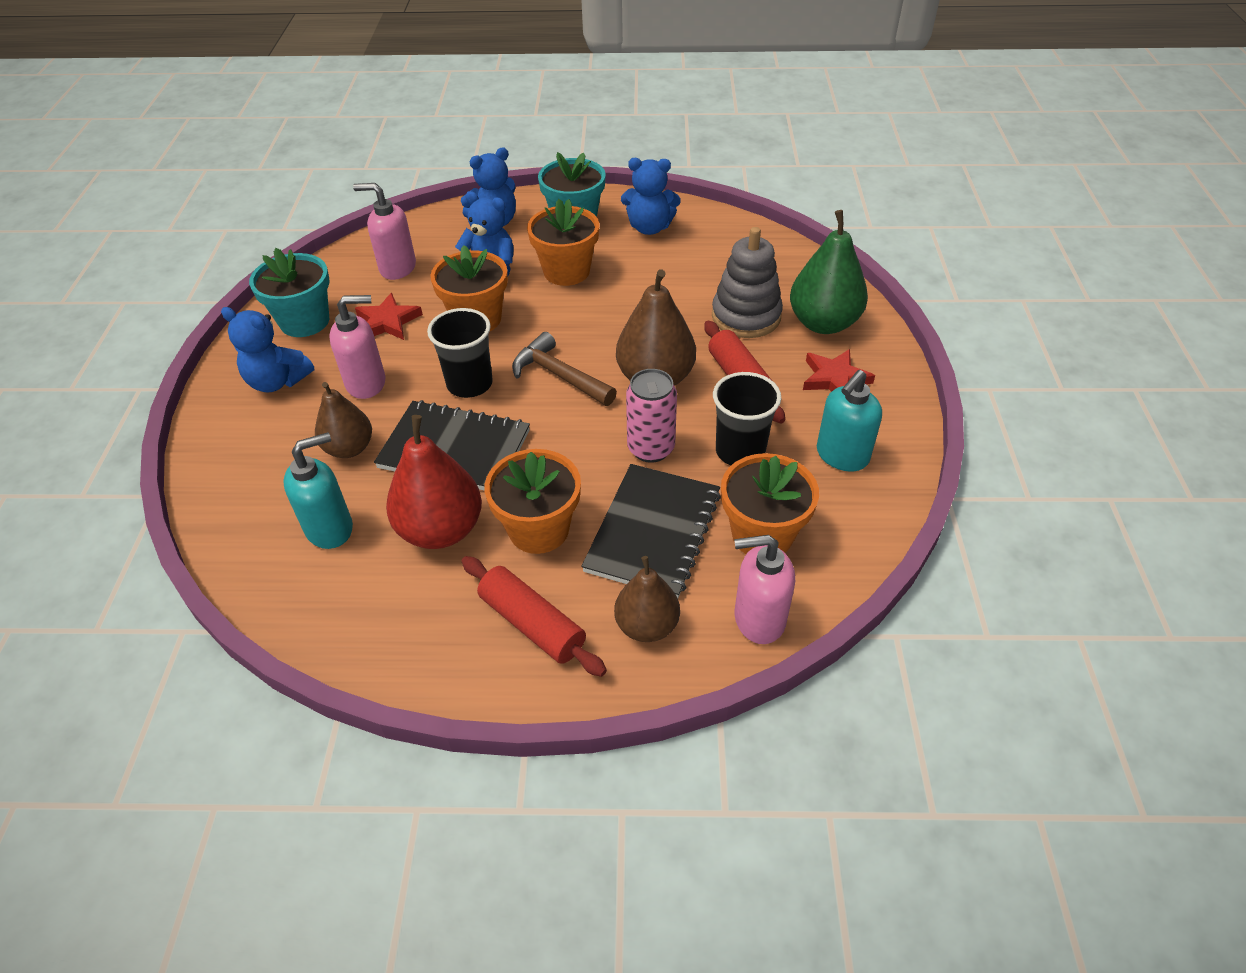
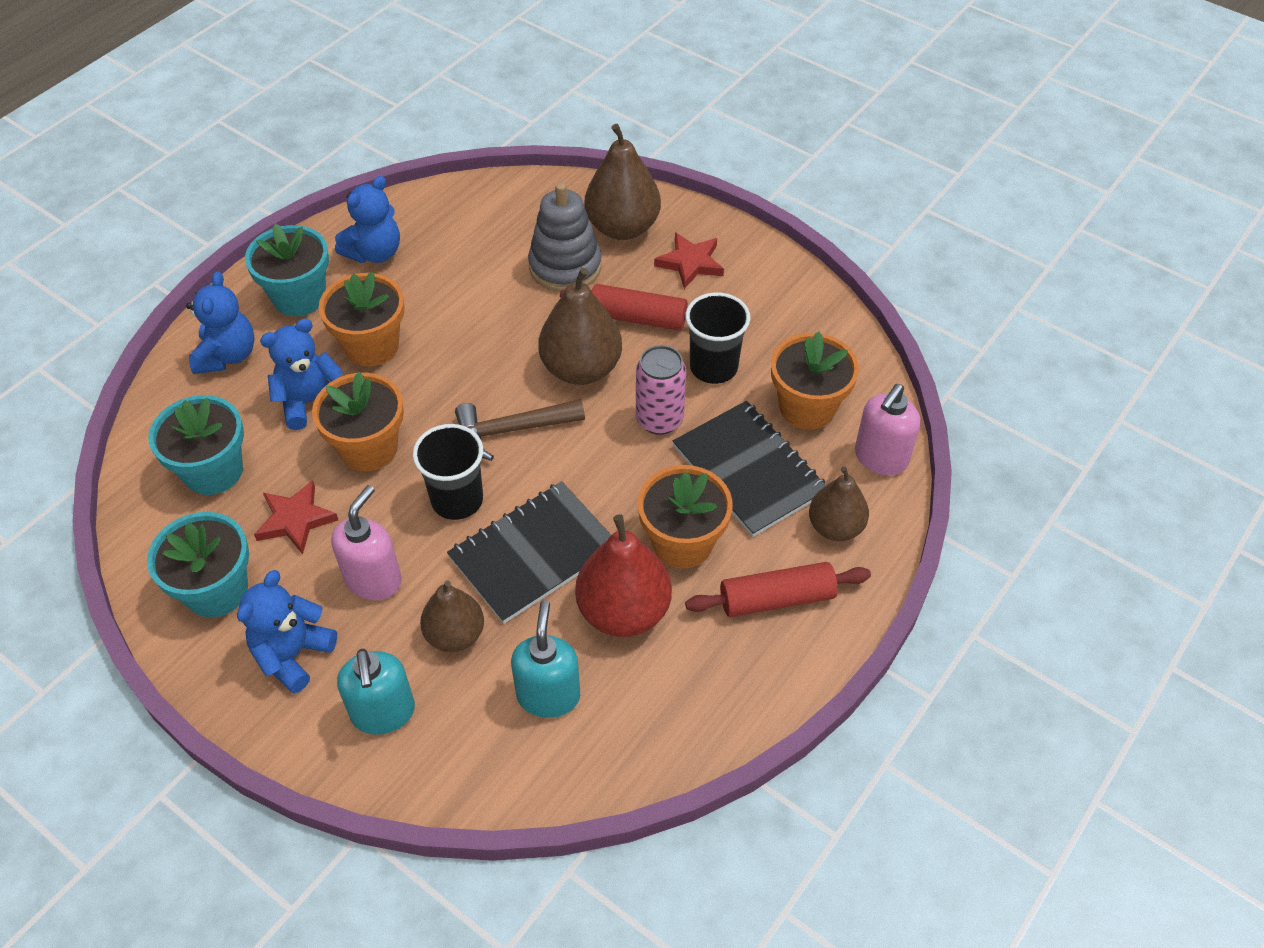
camera: 55 degrees left, 5 degrees up
(277, 381) = (293, 654): blue teddy bear -> blue teddy bear turned 150 degrees clockwise
(397, 268) = (213, 471): pink soap dispenser -> turquoise flower pot
(823, 323) = (622, 227): green pear -> brown pear
(841, 456) = (772, 313): turquoise soap dispenser -> turquoise soap dispenser (383, 713)

